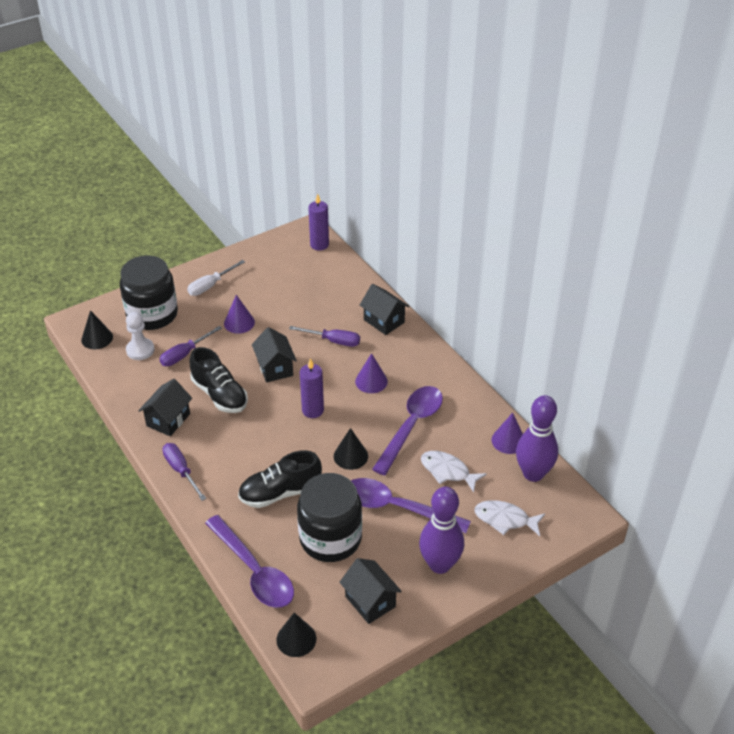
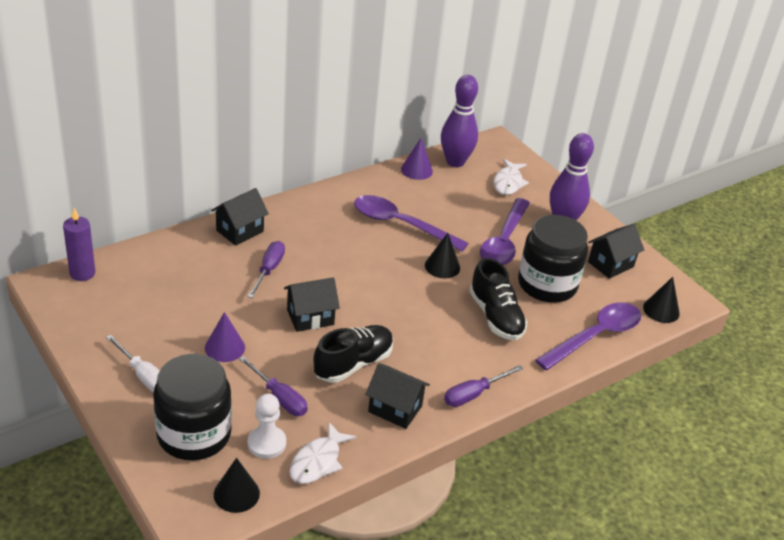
camera: 95 degrees left, 5 degrees down
(313, 410) = (378, 290): purple candle -> none
(371, 381) = (335, 246): purple cone -> none
(447, 471) = (457, 208): white fish -> white fish (318, 461)

